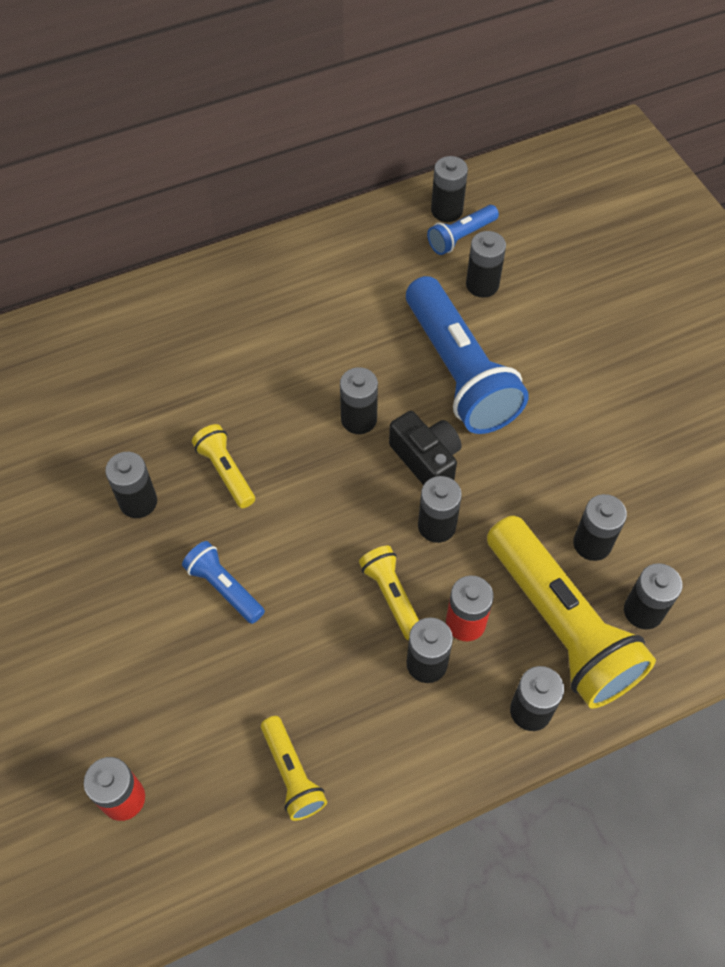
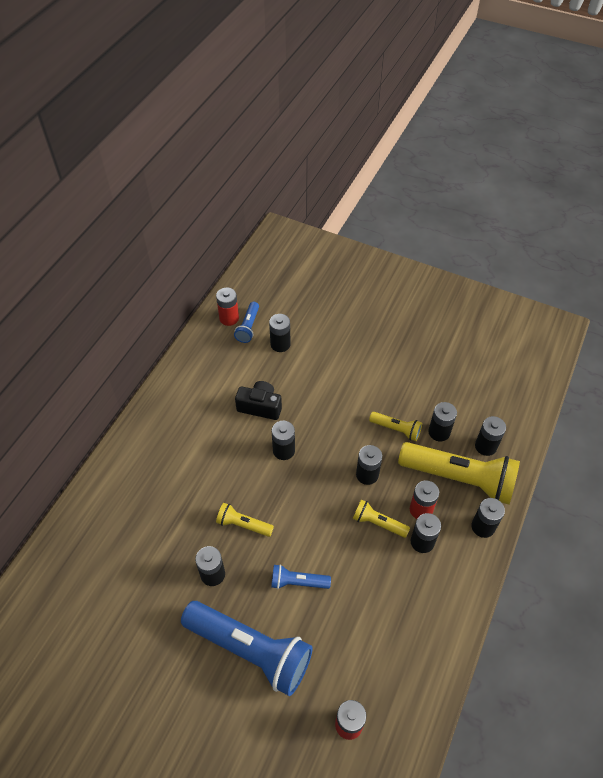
camera: 40 degrees left, 5 degrees down
(292, 774) = (413, 642): yellow flashlight -> yellow flashlight (396, 429)
(426, 460) = (333, 447): black camera -> black camera (260, 406)
(446, 210) = (229, 318): black battery -> red battery
(458, 371) = (308, 394): blue flashlight -> blue flashlight (250, 650)

